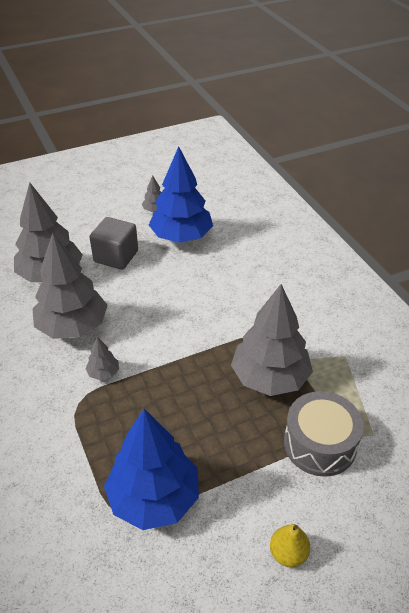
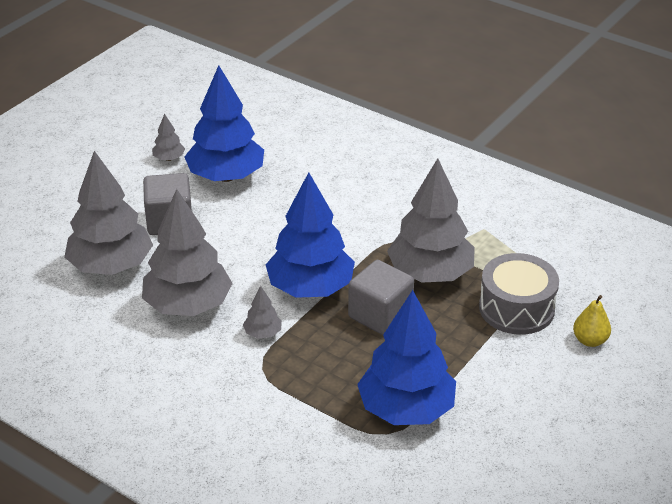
camera: 30 degrees left, 5 degrees down
(168, 350) = (310, 288): none -> blue tree
(201, 398) = (380, 315): none -> grey cube
(288, 553) = (552, 397): yellow pear -> yellow pear (590, 340)

